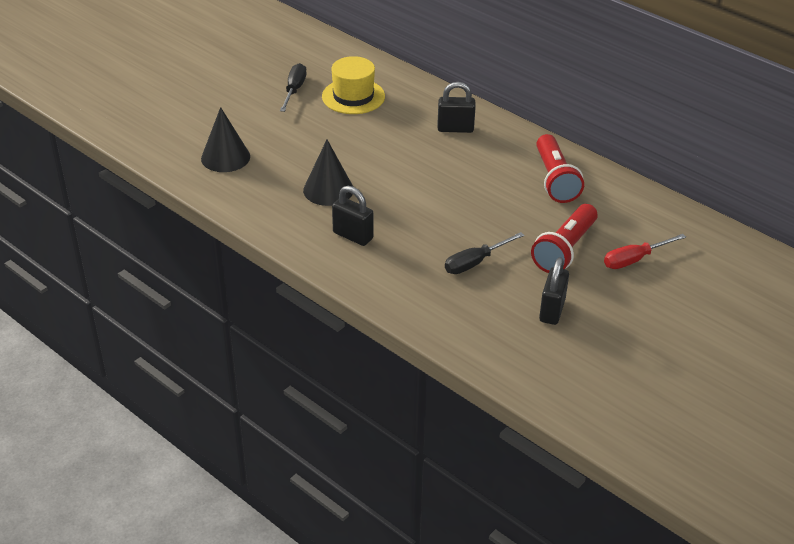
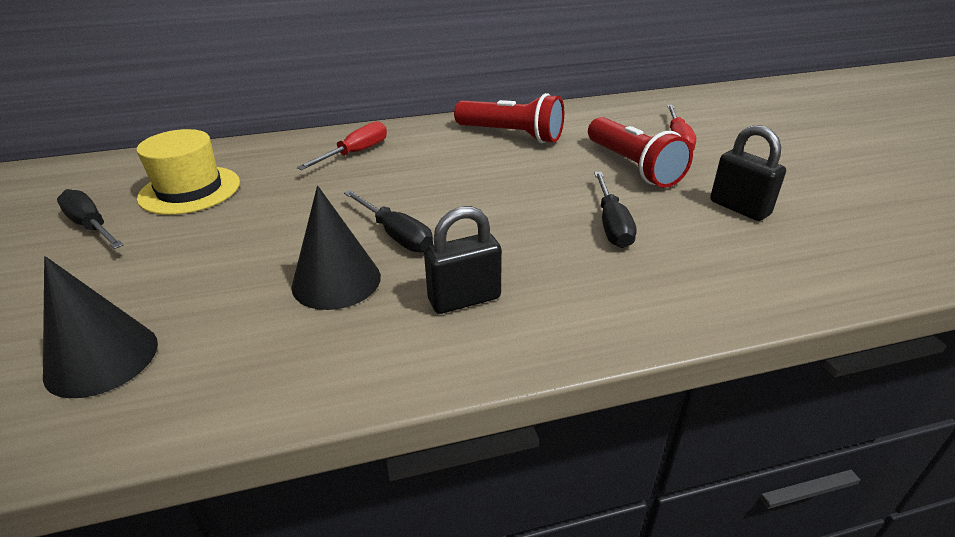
camera: 55 degrees left, 5 degrees down
(384, 189) = (396, 235): none -> black screwdriver
(455, 128) = (355, 153): black padlock -> red screwdriver

